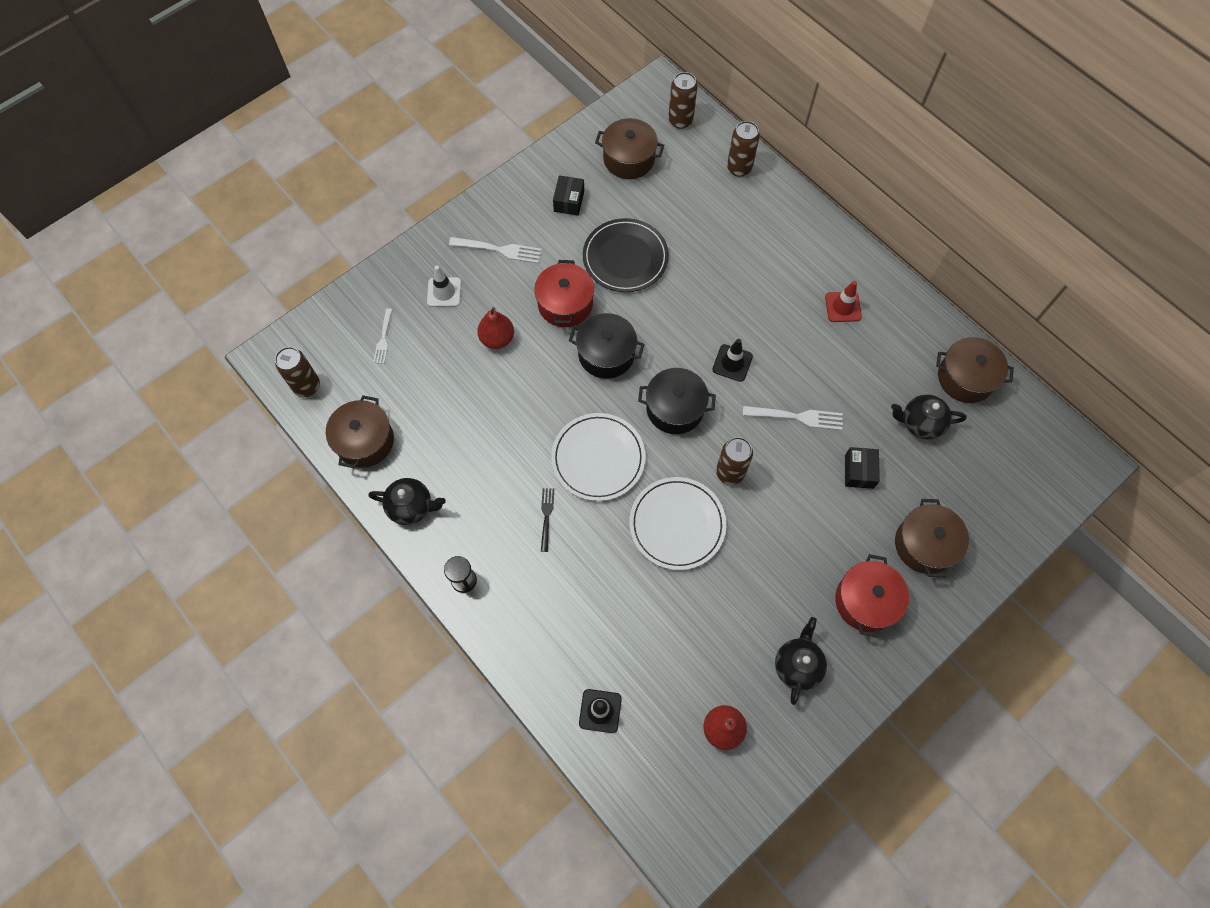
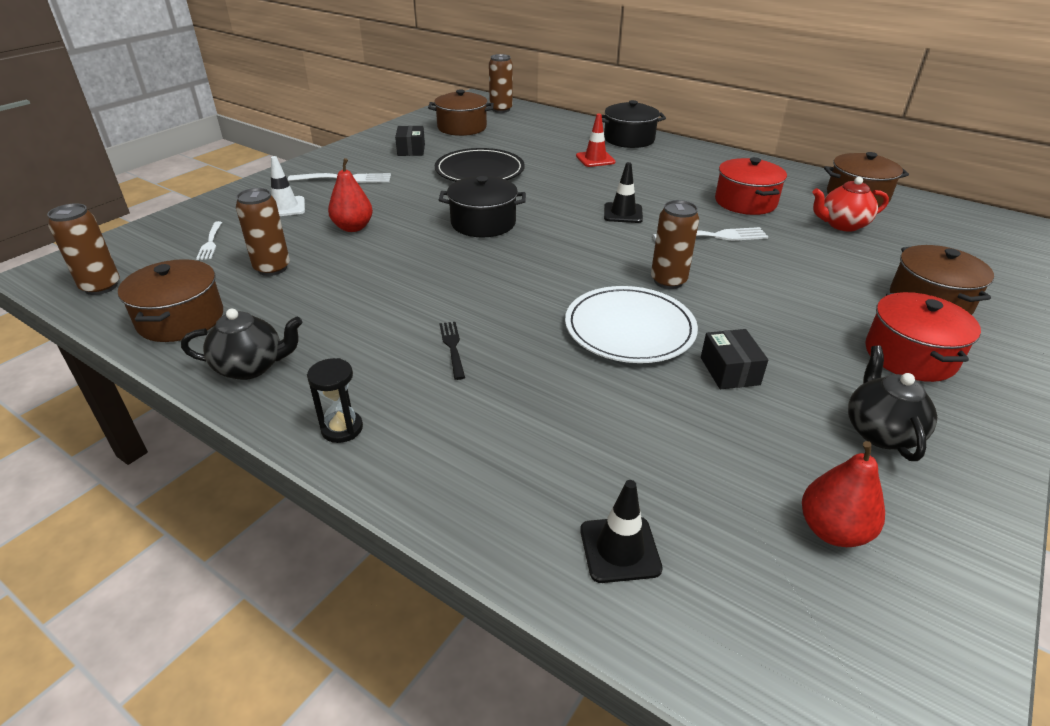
camera: 15 degrees left, 30 degrees down
(565, 304) = (425, 200): red pot -> red pot (745, 202)
(598, 458) = (503, 291): white plate -> none
(675, 408) = (578, 247): black pot -> black pot (629, 139)
(739, 168) = (565, 123): brown can -> brown can (272, 268)
(843, 307) = (708, 174): red traffic cone -> red traffic cone (595, 159)
(859, 471) = (809, 261): black box -> black box (729, 371)
(920, 423) = (842, 225): black teapot -> red teapot

